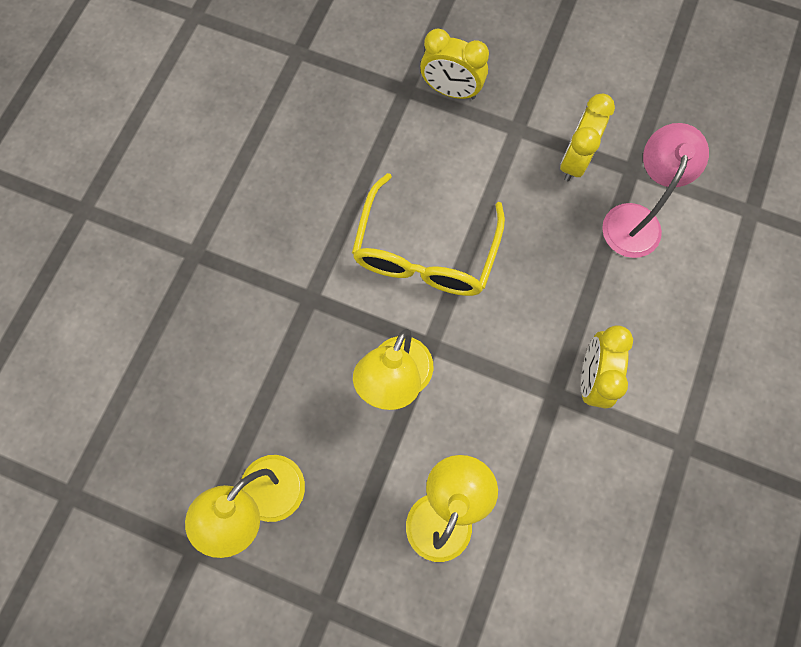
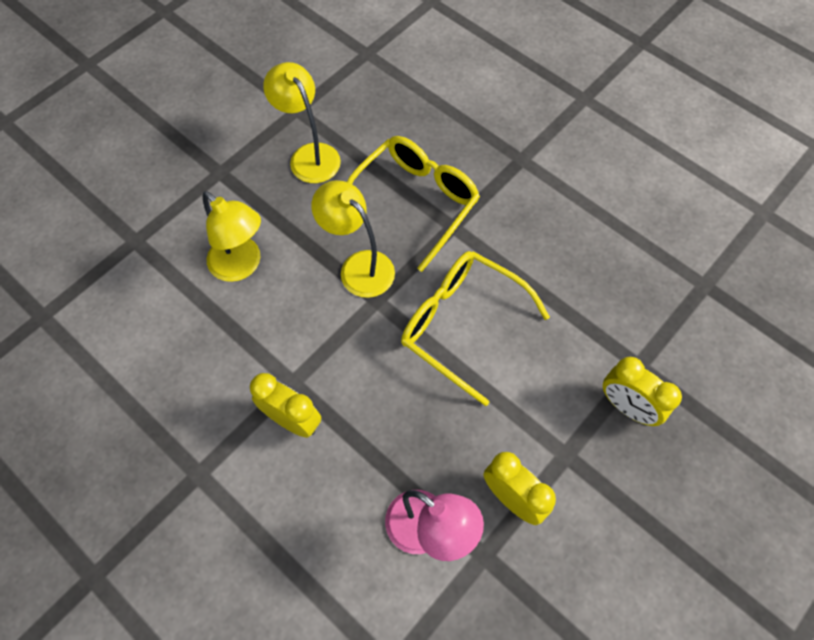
camera: 110 degrees right, 10 degrees down
(292, 349) = (415, 202): none -> yellow glasses
(451, 91) = (627, 407): yellow clock -> yellow clock turned 90 degrees counterclockwise

